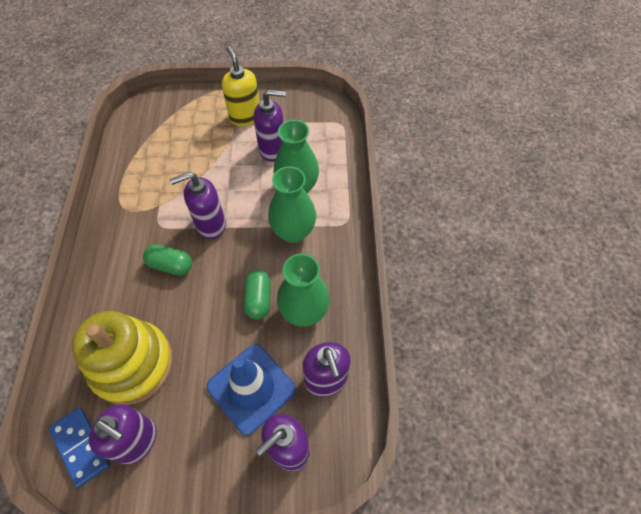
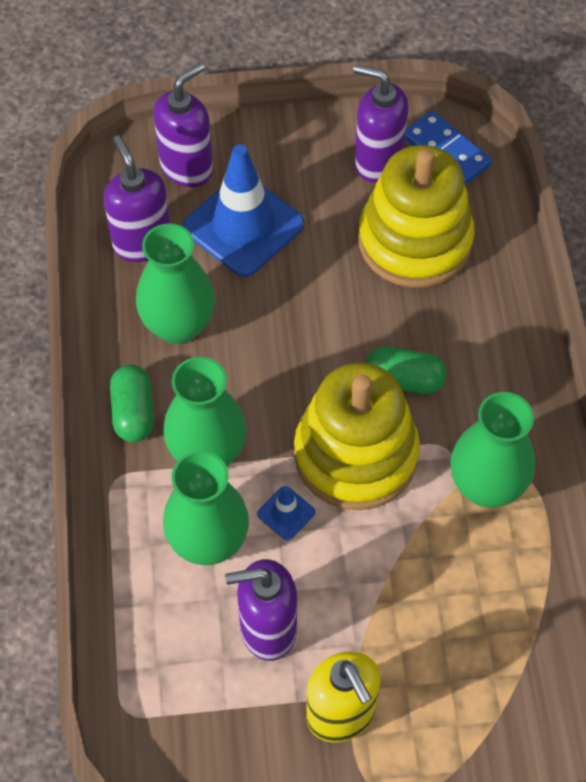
camera: 175 degrees right, 0 degrees up
(145, 203) = (486, 486): none -> green vase
(210, 225) = (355, 455): purple soap dispenser -> yellow stacking toy
(255, 198) = (286, 513): none -> blue traffic cone
(258, 299) = (251, 339): green capsule -> green capsule (133, 413)

